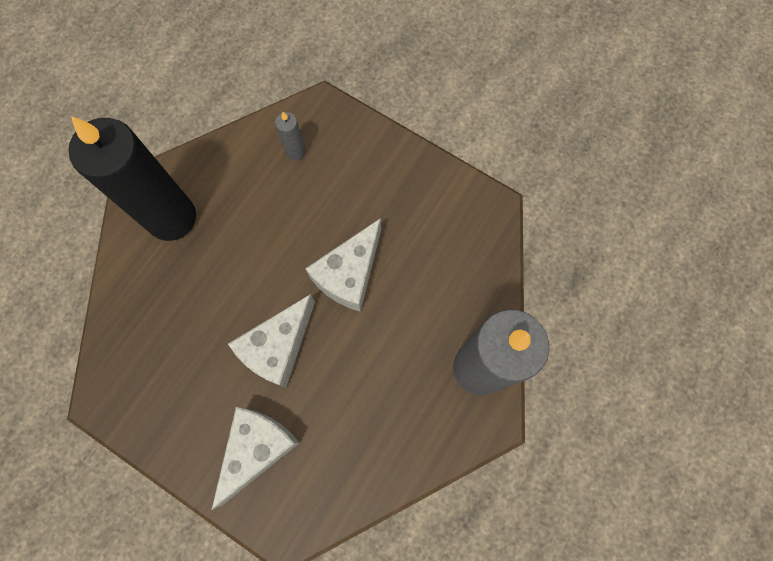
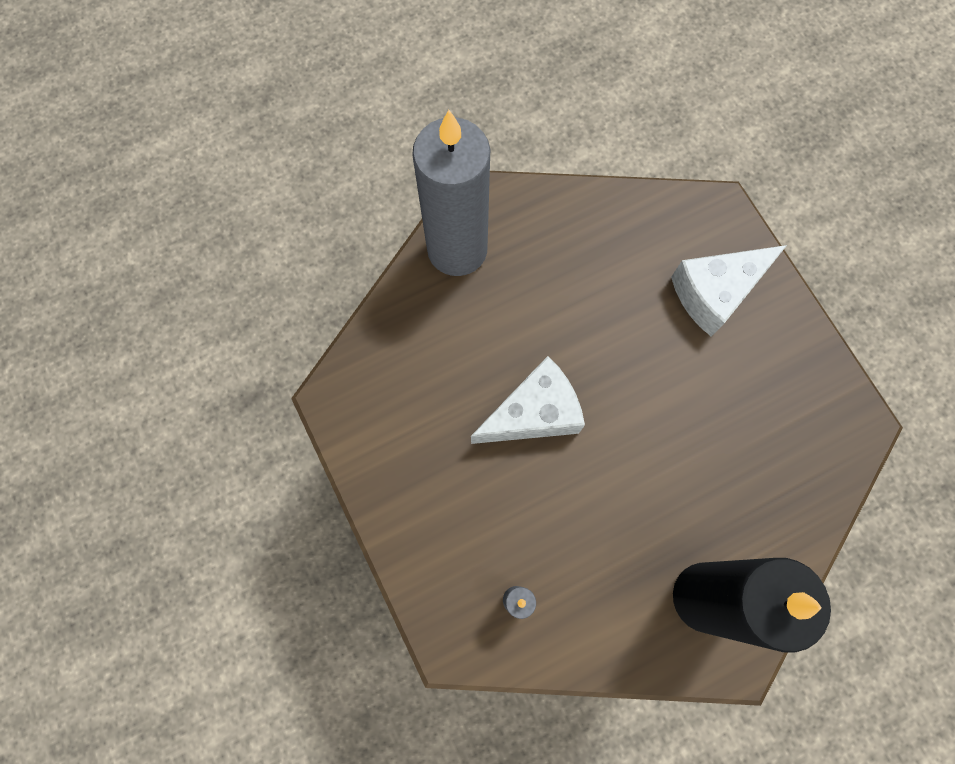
camera: 150 degrees left, 0 degrees up
(278, 347) = (649, 378): white cheese -> none

